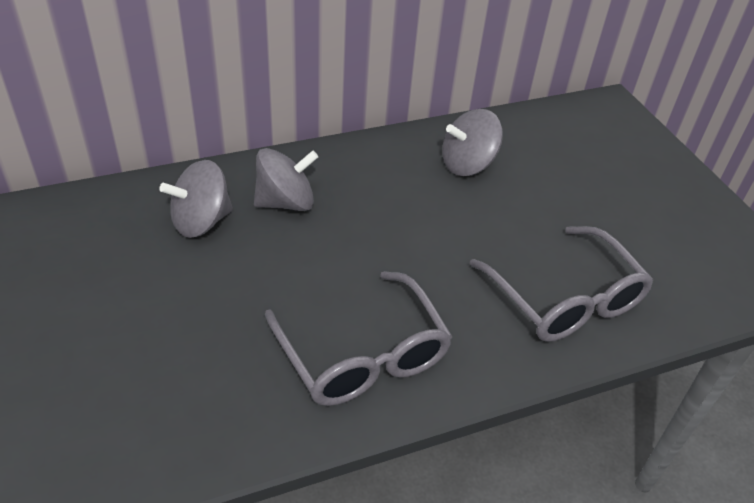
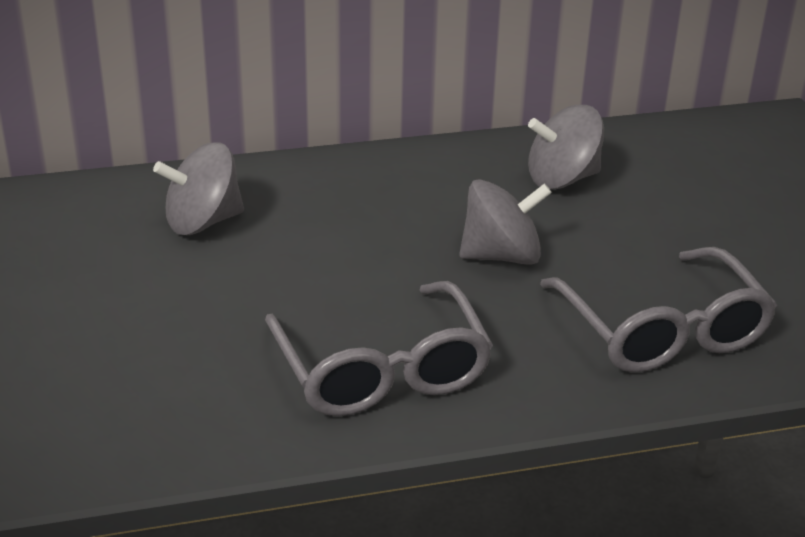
camera: 10 degrees right, 10 degrees down
(286, 202) = (313, 208): grey spinning top -> grey spinning top (501, 256)

